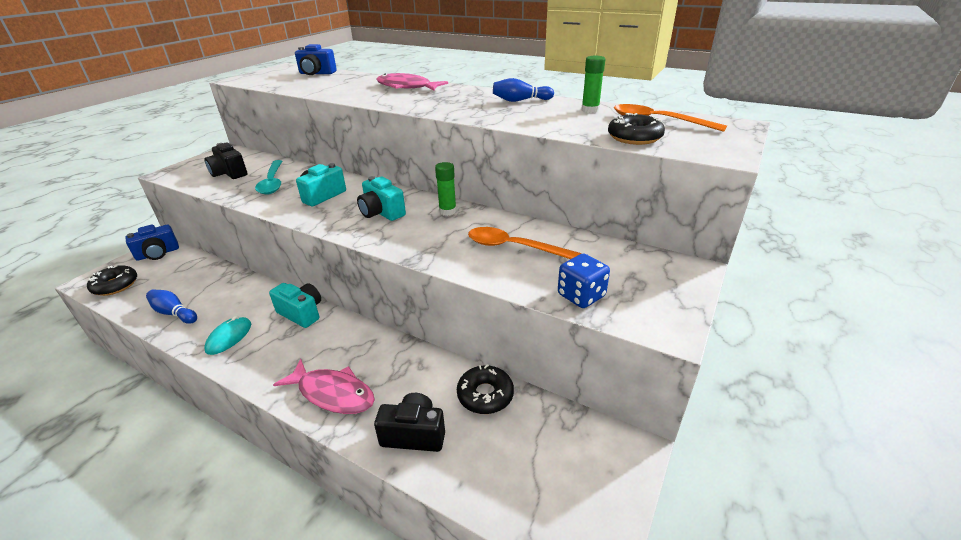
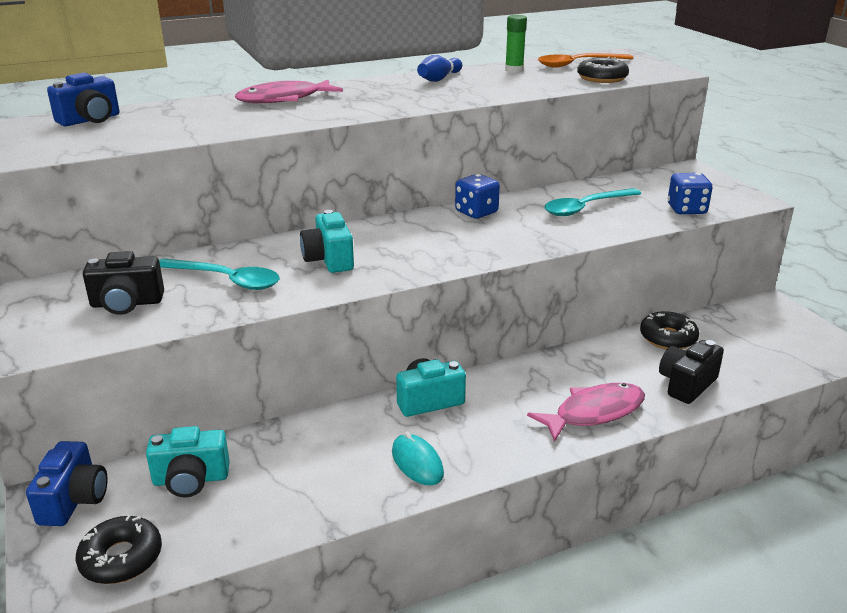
camera: 55 degrees left, 5 degrees down
(174, 313) = (298, 502): blue bowling pin -> none
(381, 213) = (430, 240): turquoise camera -> turquoise camera (191, 479)
(447, 211) = (476, 212): green glue stick -> blue dice
(514, 247) = (586, 208): orange spoon -> turquoise spoon

